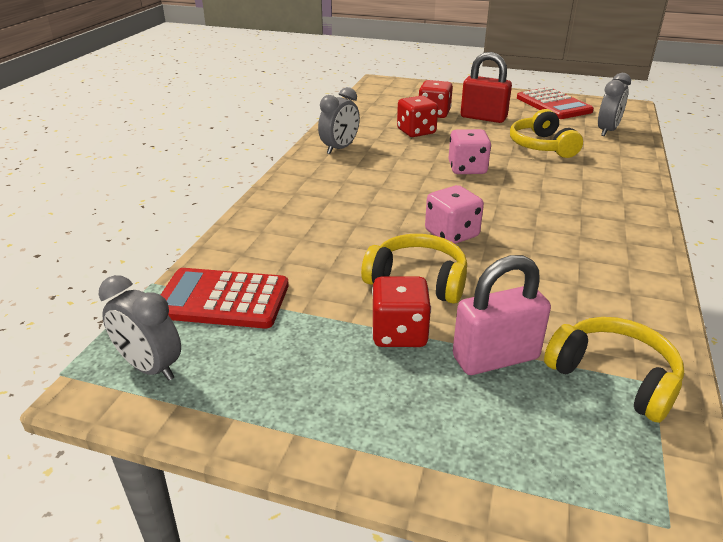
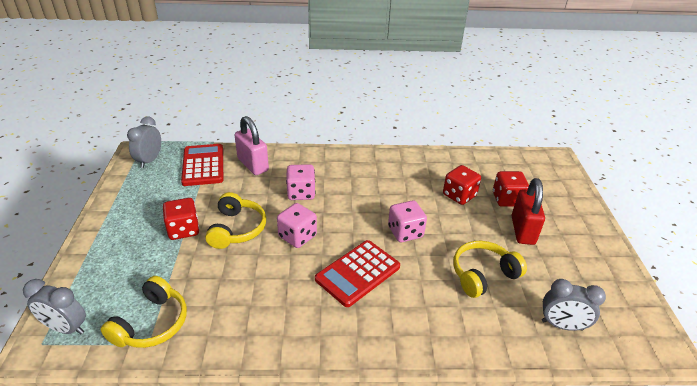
camera: 70 degrees right, 5 degrees up
(339, 148) = (401, 164): grey clock -> grey clock (66, 328)
(359, 219) = (301, 193): none -> pink dice
(495, 357) = (166, 270): pink padlock -> pink padlock (253, 165)
(553, 105) = (604, 278): red calculator -> red calculator (358, 273)

